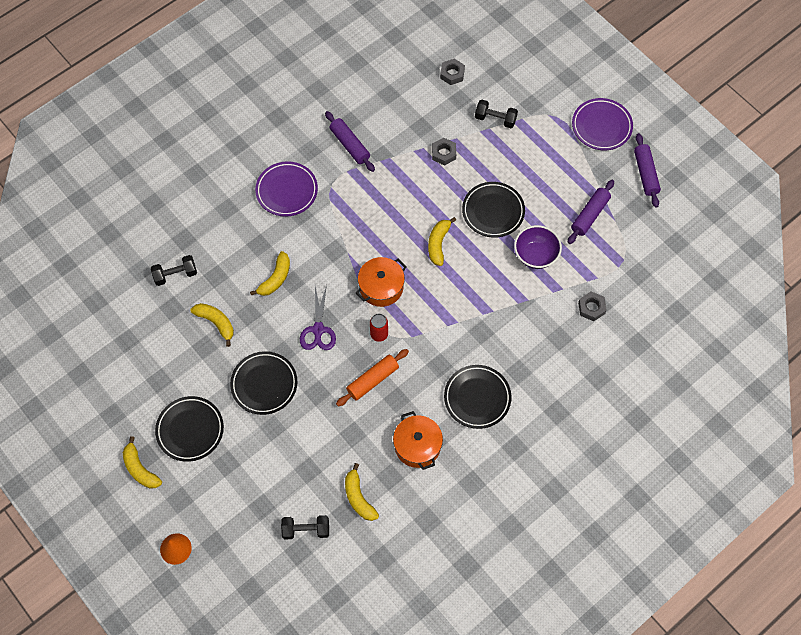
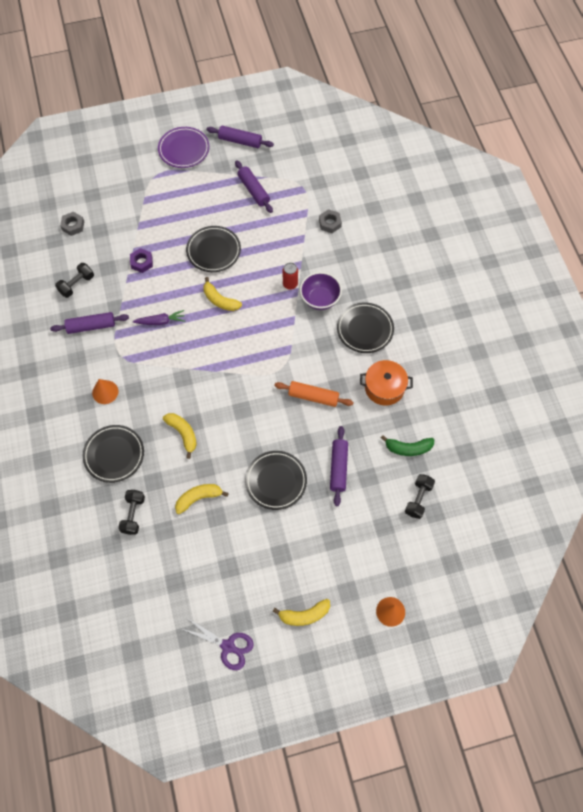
camera: 65 degrees left, 0 degrees up
(190, 430) = (288, 558): black plate -> black plate (114, 455)
(287, 191) = (105, 392): purple plate -> orange cone
(305, 437) = (338, 468): none -> purple rolling pin
(318, 330) = (248, 419): purple scissors -> purple scissors (228, 646)
(358, 497) = (408, 448): yellow banana -> green banana
(372, 380) = (313, 397): orange rolling pin -> orange rolling pin turned 60 degrees counterclockwise
(379, 334) = (276, 376): red can -> red can (290, 284)
(381, 287) = (235, 357): orange pot -> none
(386, 202) = (161, 321): none -> purple carrot
(443, 153) = (141, 262): grey nut -> purple nut
(495, 119) = (133, 214): black dumbbell -> black dumbbell (77, 285)
(535, 255) = (267, 239): purple bowl -> purple bowl (320, 299)

